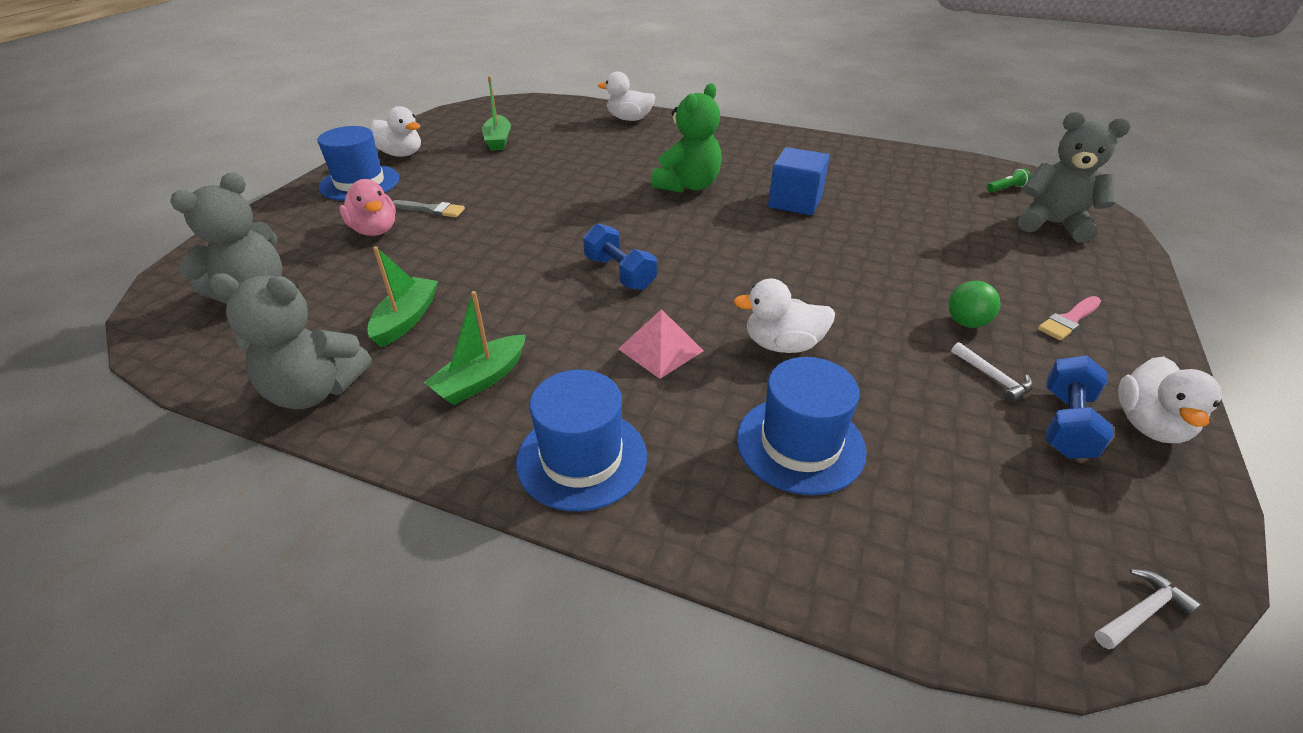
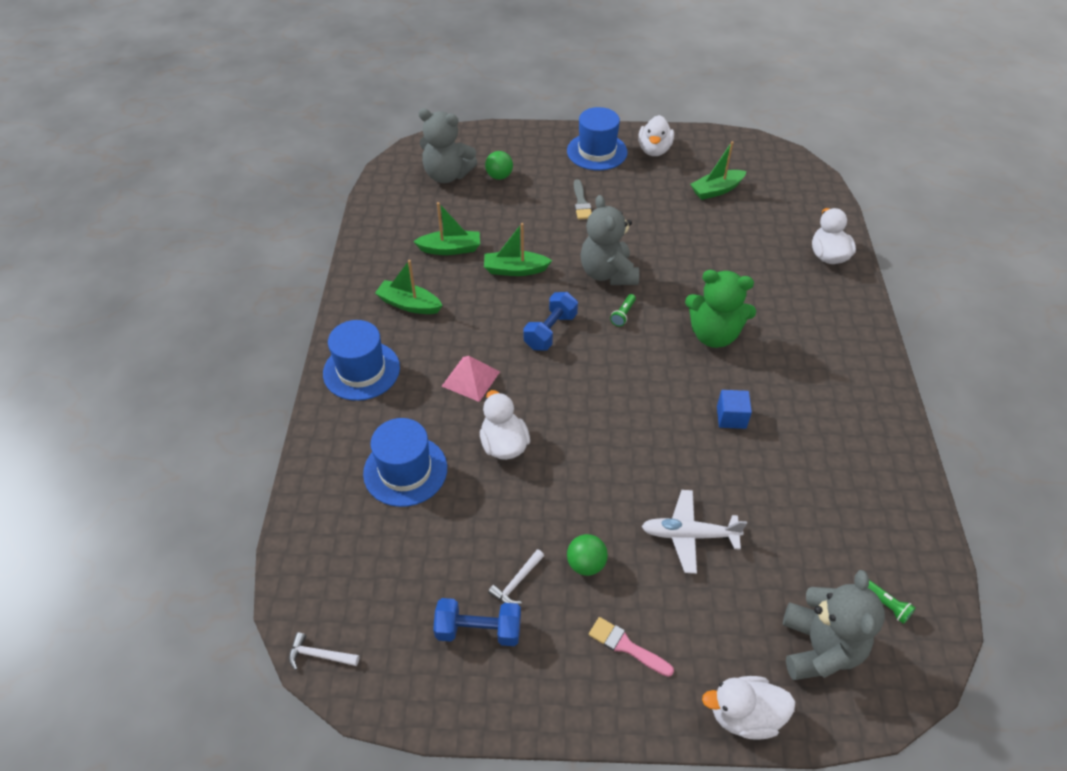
camera: 70 degrees right, 10 degrees up
(314, 252) = (499, 176): none -> green ball
(315, 391) = (376, 243): grey teddy bear -> grey teddy bear (607, 273)
(375, 230) = (539, 189): pink duck -> none
(497, 276) = (515, 270): none -> green boat
(627, 224) = (623, 314): none -> green flashlight
(795, 202) = (731, 417): blue cube -> blue cube, size x0.61
(932, 255) = (689, 535): none -> white plane
(1140, 612) = (319, 655): white hammer -> white hammer turned 150 degrees clockwise
(1149, 425) = (498, 690): white duck -> white duck (744, 715)

